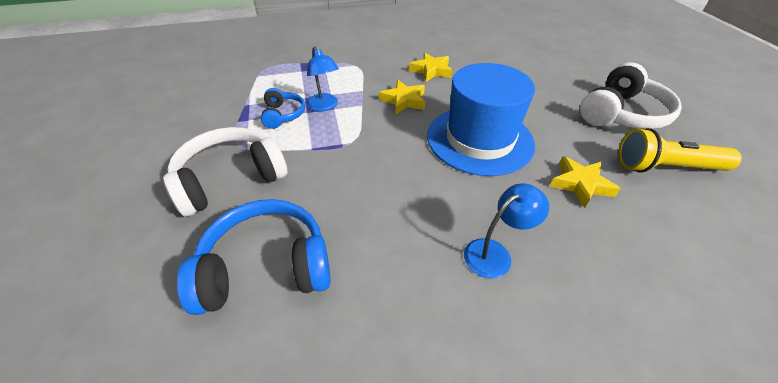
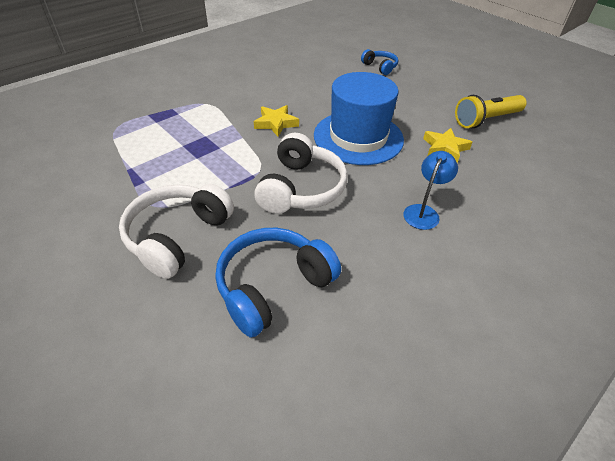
camera: 30 degrees left, 0 degrees up
(283, 115) = (176, 167): blue headphones -> blue headphones (380, 67)
(325, 106) = (209, 148): blue lamp -> none
(431, 70) = (278, 91): yellow star -> none
(621, 114) = (439, 90): white headphones -> white headphones (301, 188)

